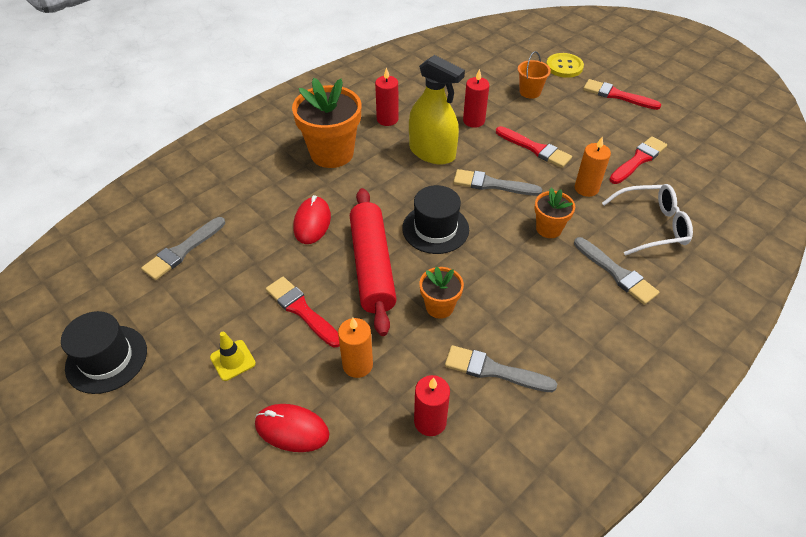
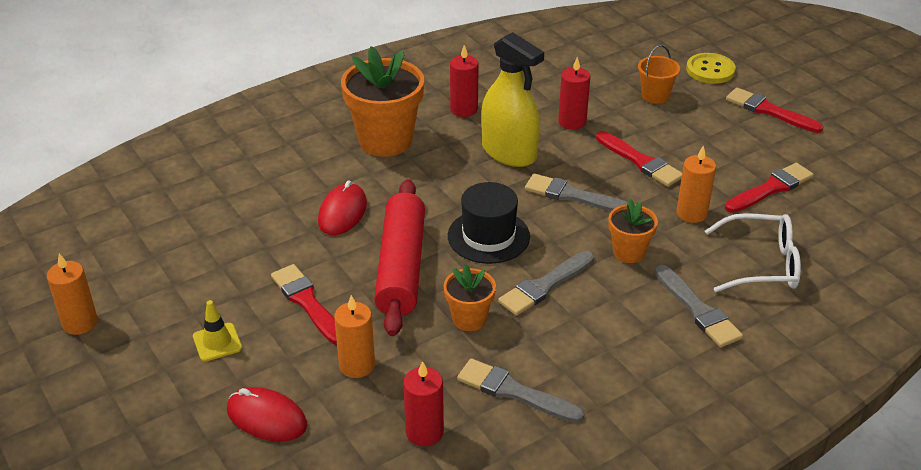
camera: 10 degrees right, 10 degrees down
(106, 359) = (80, 323): black hat -> orange candle
(183, 250) = (186, 225): grey brush -> grey brush (545, 285)

